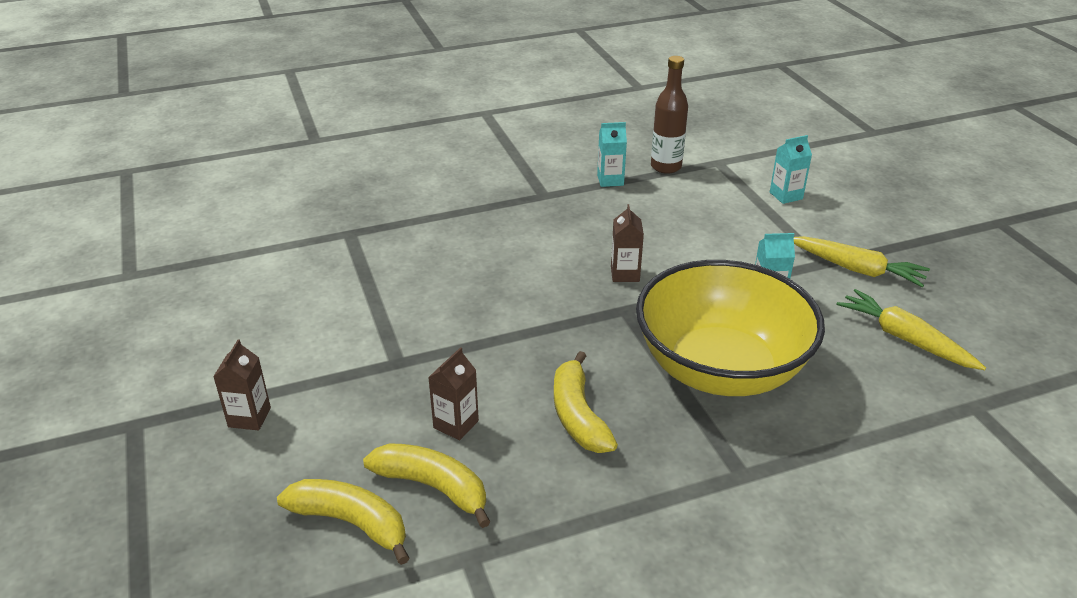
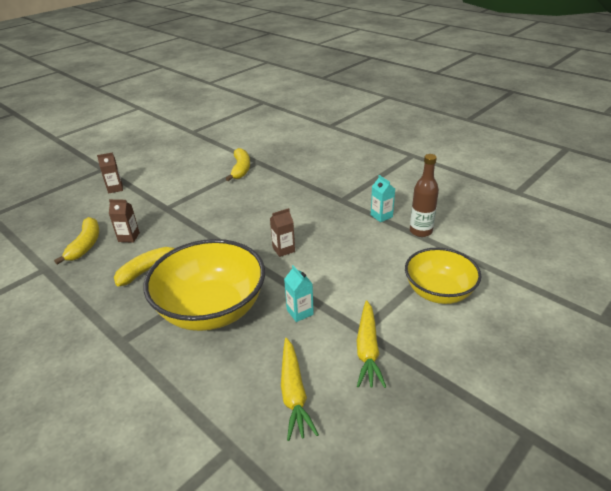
camera: 65 degrees right, 0 degrees up
(351, 522) = (60, 233): yellow banana -> yellow banana (241, 169)
(786, 196) = (438, 292): turquoise carton -> yellow bowl
(905, 339) = (294, 393): yellow carrot -> yellow carrot turned 150 degrees clockwise

